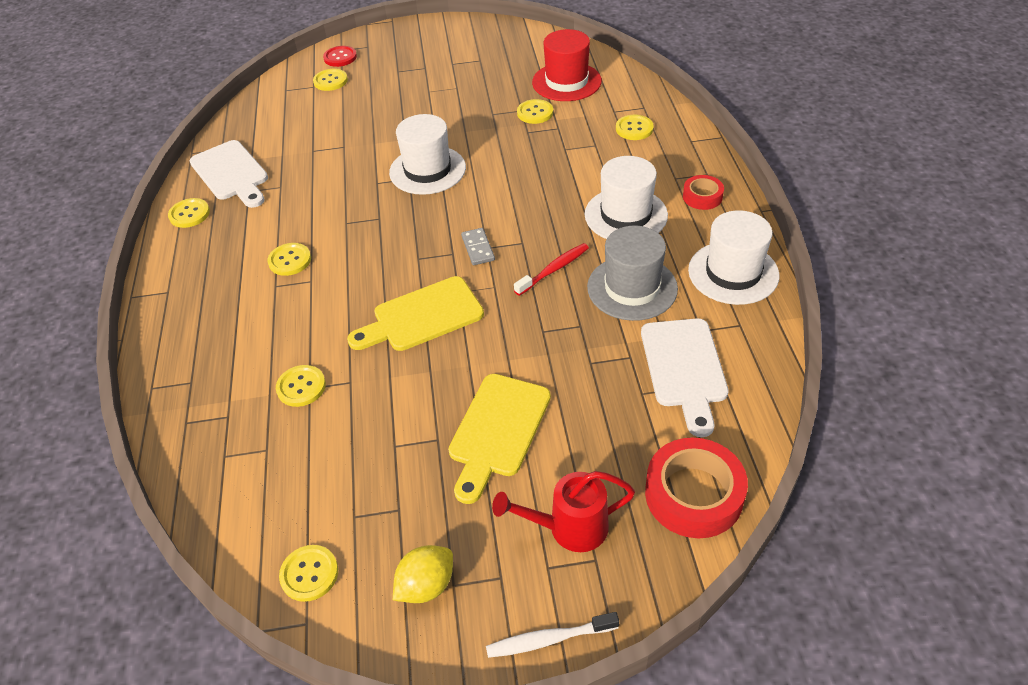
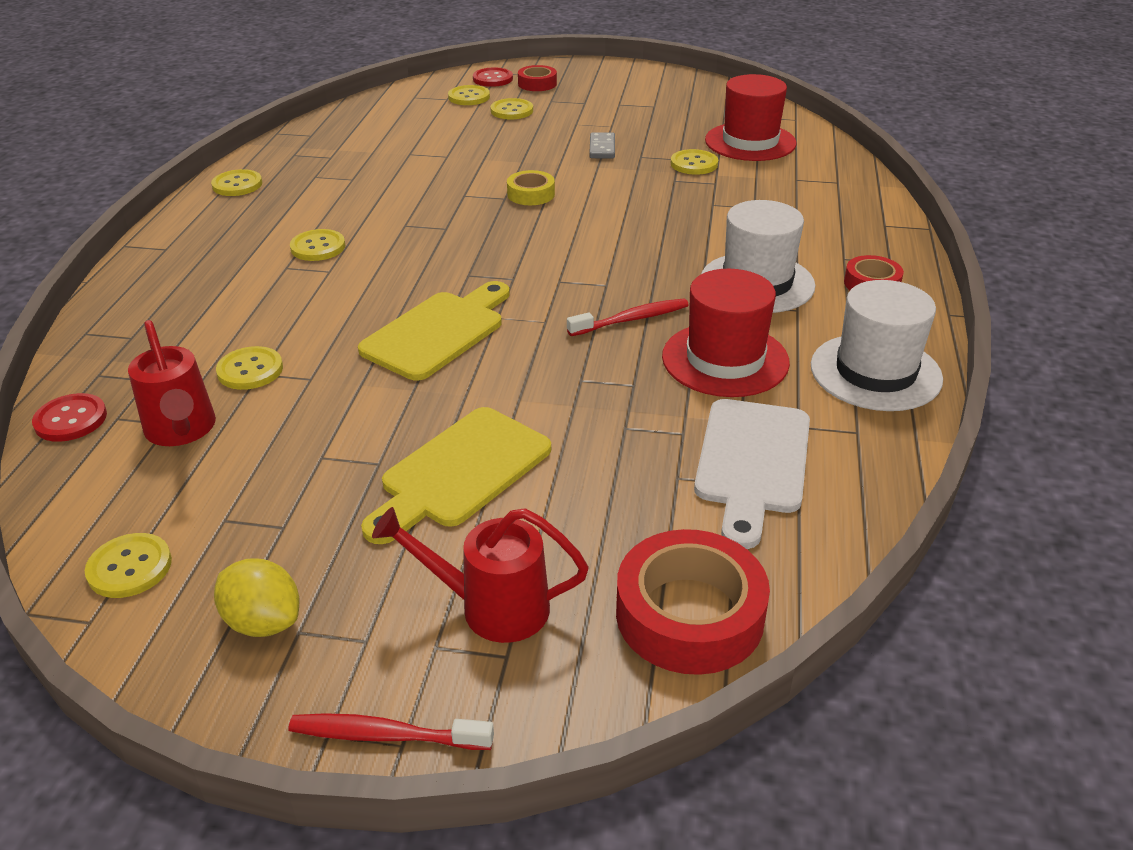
camera: 15 degrees right, 10 degrees down
(189, 467) = (71, 420): none -> red button
(231, 173) = (306, 158): white cutting board -> none
(280, 453) = (182, 431): none -> red watering can
(378, 55) = (537, 84): none -> red tape
(422, 316) = (438, 332): yellow cutting board -> yellow cutting board turned 135 degrees clockwise
(426, 585) = (263, 622): yellow lemon -> yellow lemon turned 60 degrees clockwise
(427, 170) = (531, 194): white hat -> yellow tape
(478, 248) = (547, 279): grey domino -> grey domino (602, 148)
(548, 639) = (386, 735): white toothbrush -> red toothbrush
(632, 288) = (725, 359): grey hat -> red hat
(634, 129) = (814, 200): yellow button -> yellow button (512, 111)

